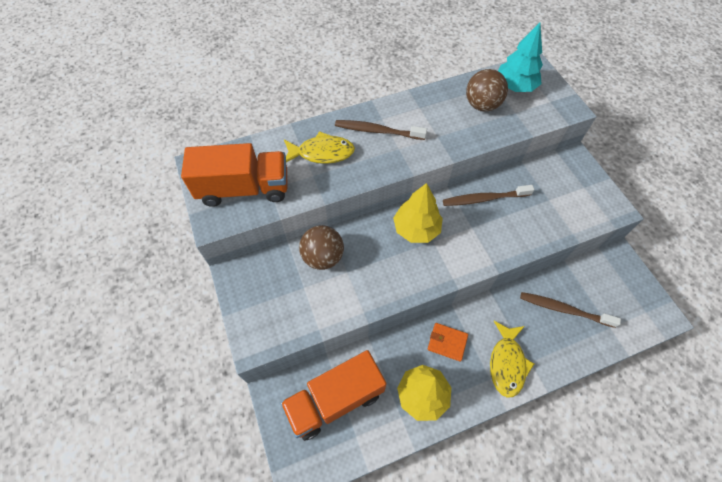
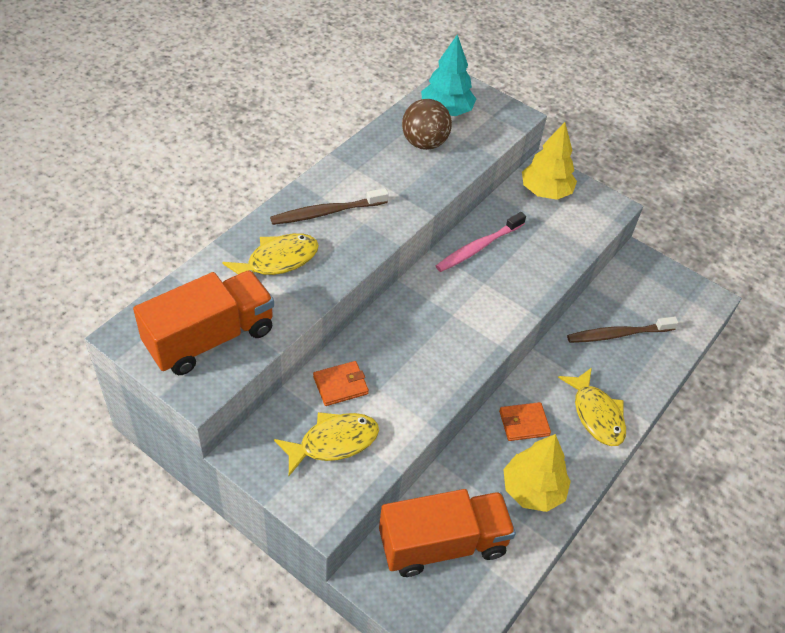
camera: 35 degrees left, 10 degrees down
(292, 295) = (333, 442): none -> yellow fish
(323, 257) = (340, 385): brown ball -> orange wallet
(335, 400) = (442, 544): orange truck -> orange truck turned 135 degrees counterclockwise
(416, 229) = (426, 309): yellow tree -> yellow tree (545, 191)
(484, 199) = (478, 247): brown toothbrush -> pink toothbrush

